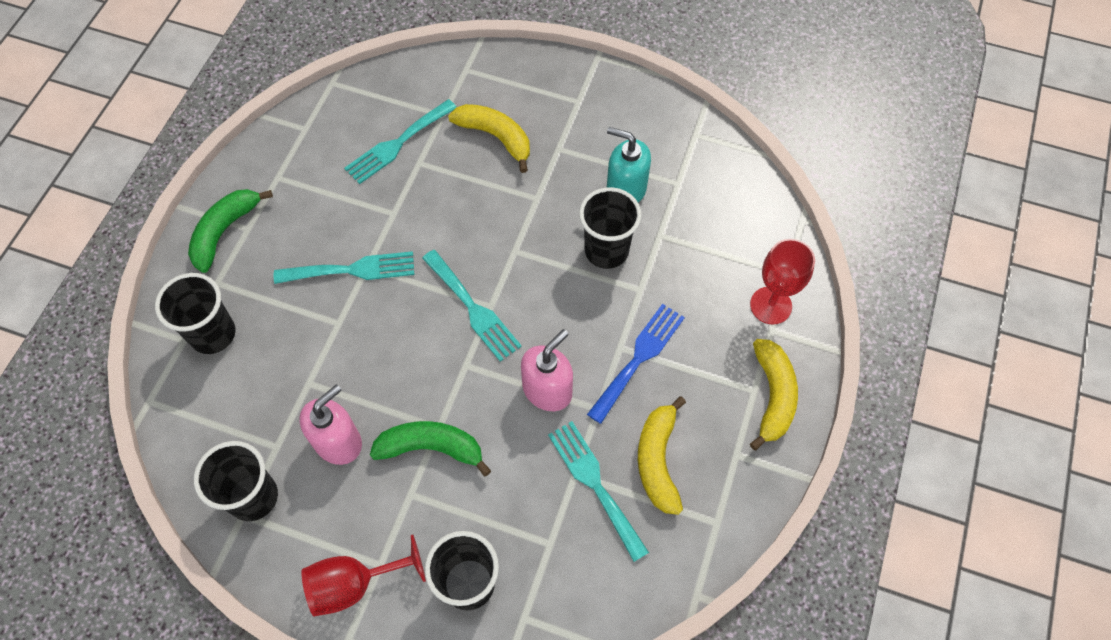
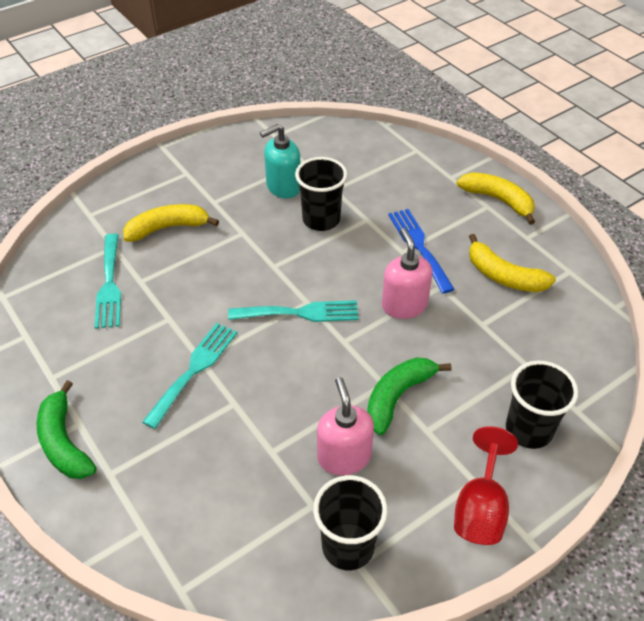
camera: 55 degrees left, 15 degrees down
(213, 334) = (159, 501): black cup -> none
(594, 483) = (497, 317): turquoise fork -> none
(770, 305) = (433, 168): red goblet -> none

